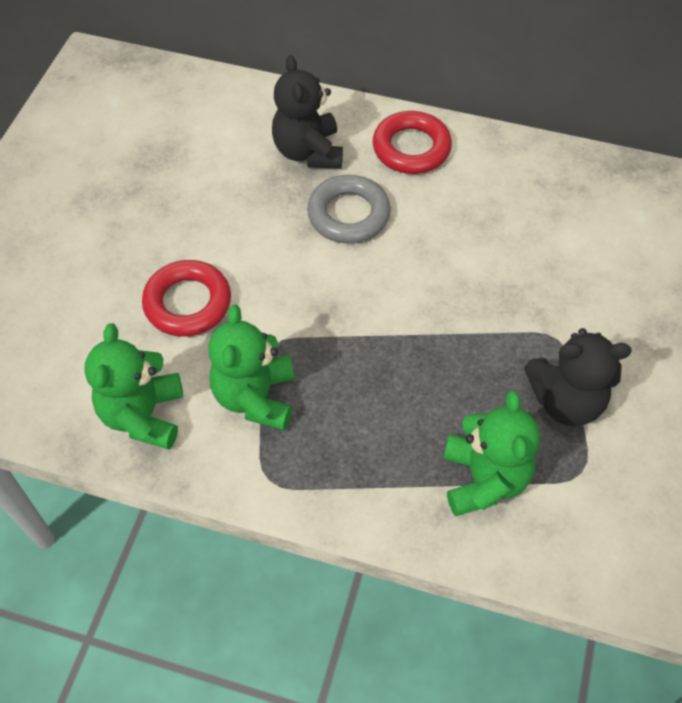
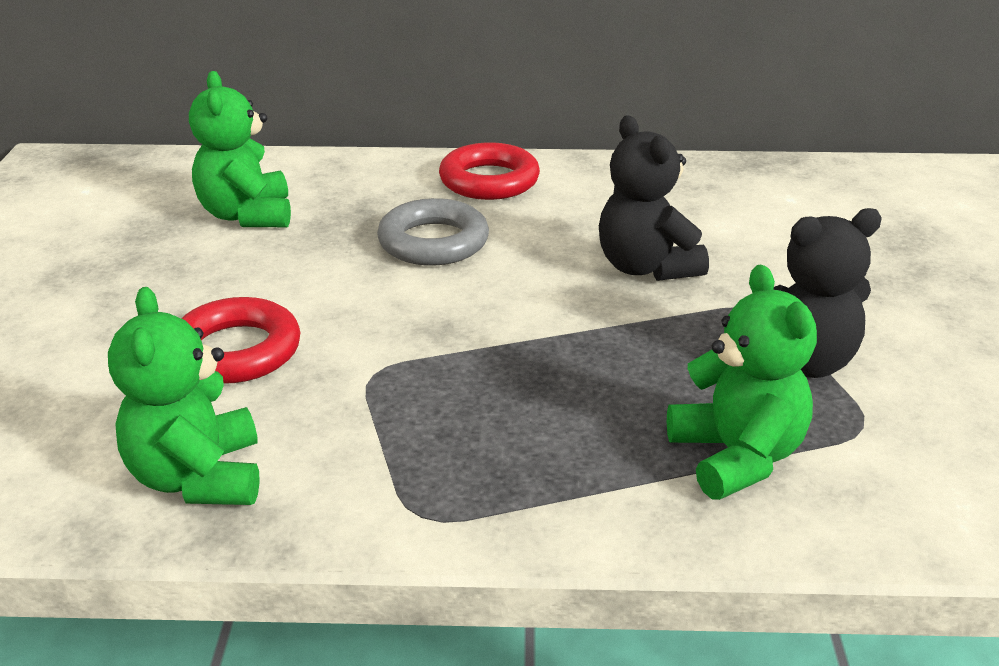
camera: 15 degrees left, 25 degrees down
(255, 397) = (368, 429): green teddy bear -> green teddy bear (247, 215)
(308, 152) = (360, 199): black teddy bear -> black teddy bear (646, 267)

